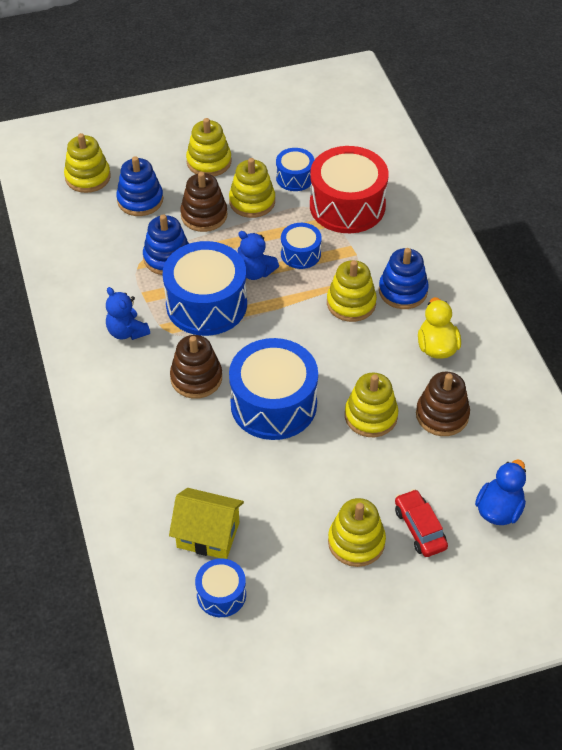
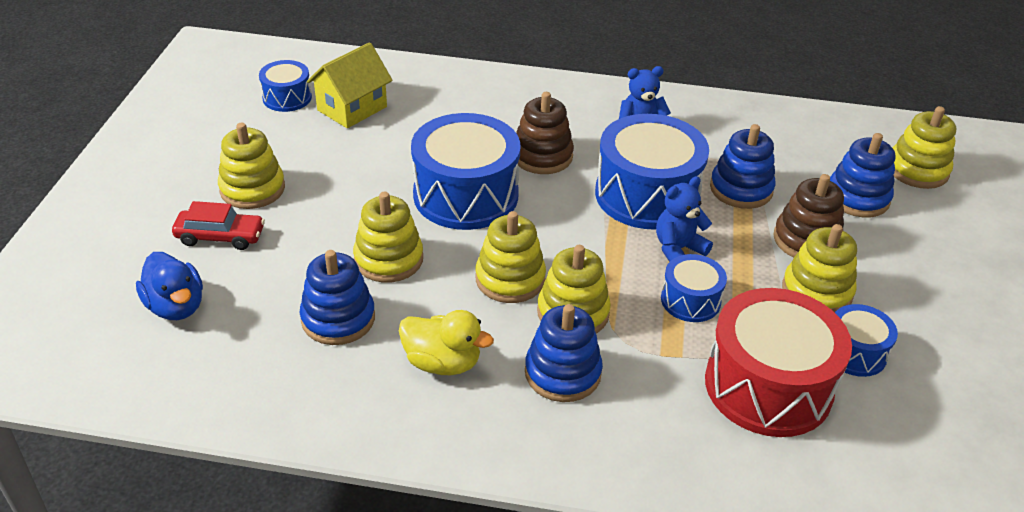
camera: 115 degrees right, 10 degrees down
(209, 162) = (918, 278): yellow stacking toy -> yellow stacking toy (510, 279)
(442, 415) = (338, 319): brown stacking toy -> blue stacking toy

